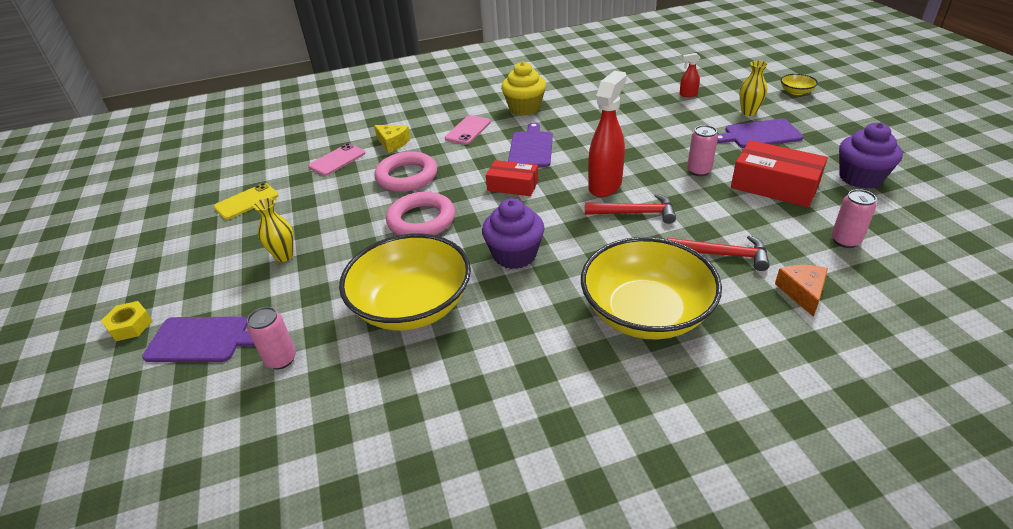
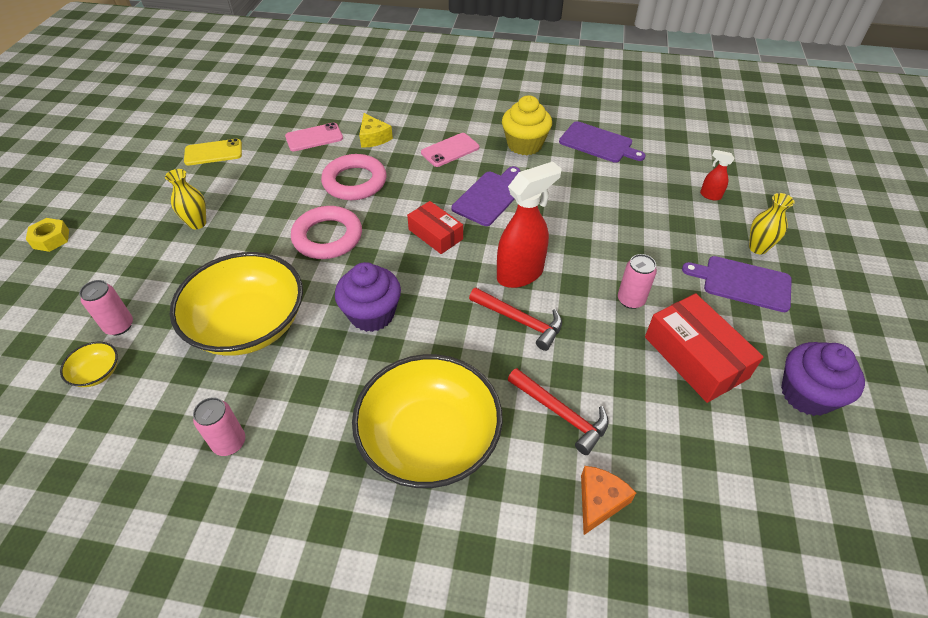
camera: 25 degrees right, 10 degrees up
(202, 339) = (84, 277): purple cutting board -> purple cutting board (598, 143)
(796, 92) = (843, 243): yellow bowl -> yellow bowl (97, 373)
(845, 241) = (707, 465): pink can -> pink can (229, 443)

